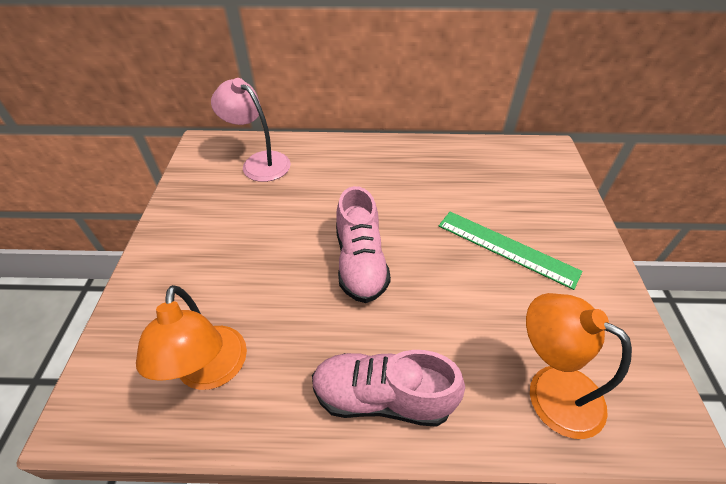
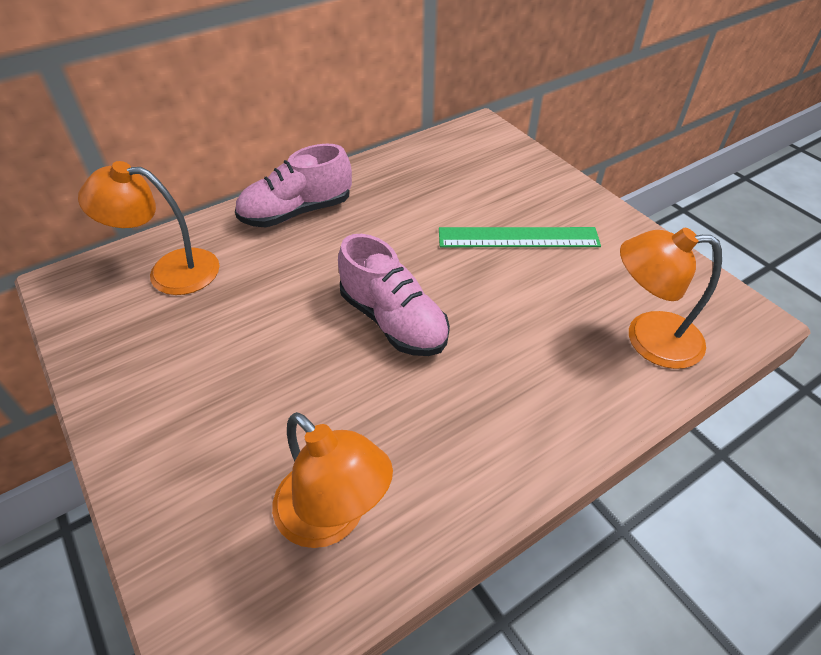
camera: 35 degrees left, 0 degrees up
(259, 162) = (170, 271): pink lamp -> orange lamp
(382, 397) = (524, 429): pink shoe -> pink shoe (297, 212)

